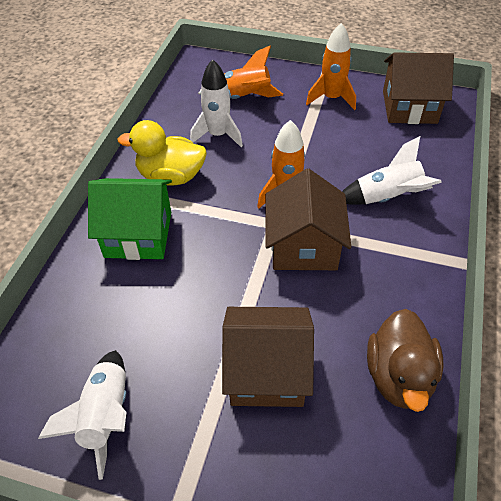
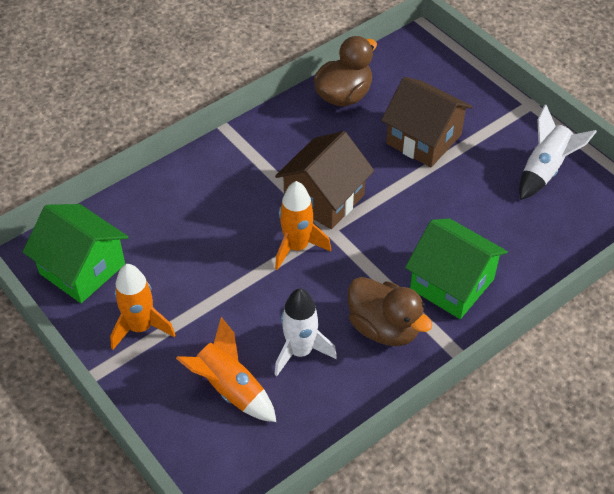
camera: 145 degrees left, 0 degrees up
(171, 176) = (384, 328): yellow duck -> brown duck
(387, 197) = (217, 198): white rocket -> none
(409, 107) = (82, 269): brown house -> green house

